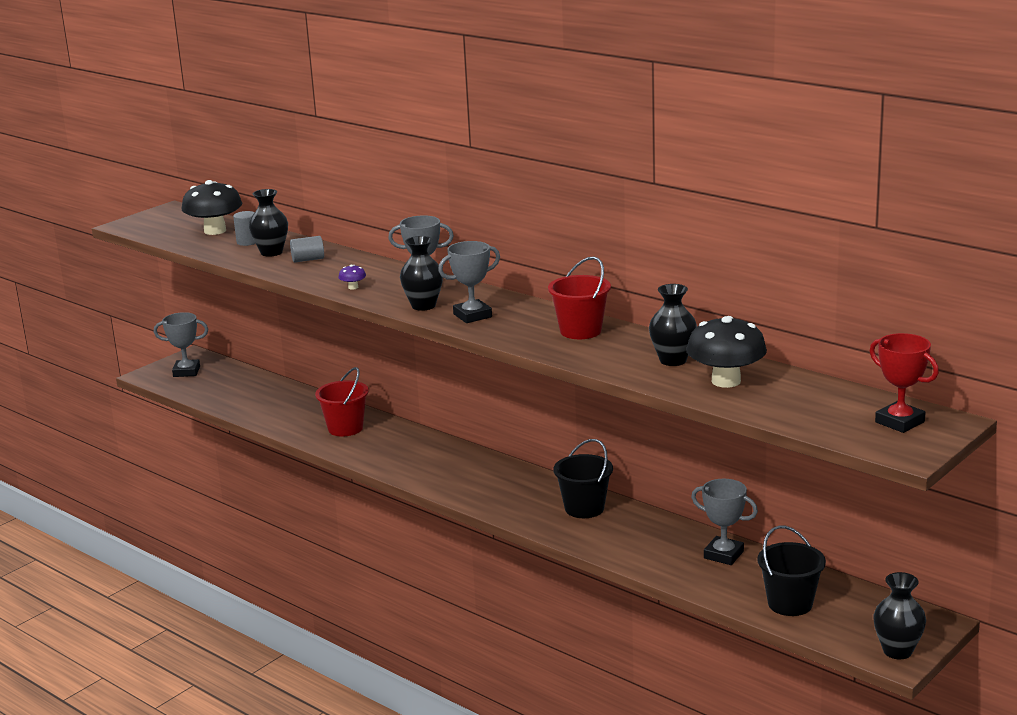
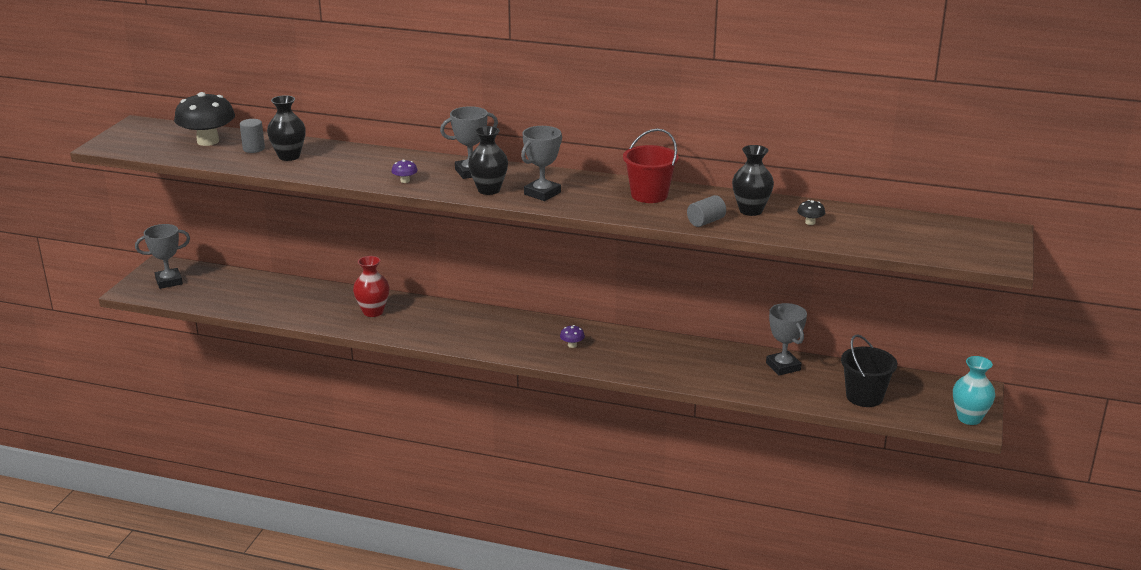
camera: 25 degrees left, 5 degrees up
(308, 259) = (333, 159): grey cylinder -> grey cylinder (705, 222)
(345, 428) = (373, 312): red bucket -> red vase
(513, 493) = (572, 345): none -> purple mushroom
(584, 508) = (642, 348): black bucket -> none
(723, 555) = (783, 366): grey trophy -> grey trophy turned 60 degrees clockwise
(726, 381) = (810, 222): black mushroom -> black mushroom, size x0.41
(897, 651) = (969, 418): black vase -> turquoise vase
(899, 422) = (970, 237): red trophy -> none

